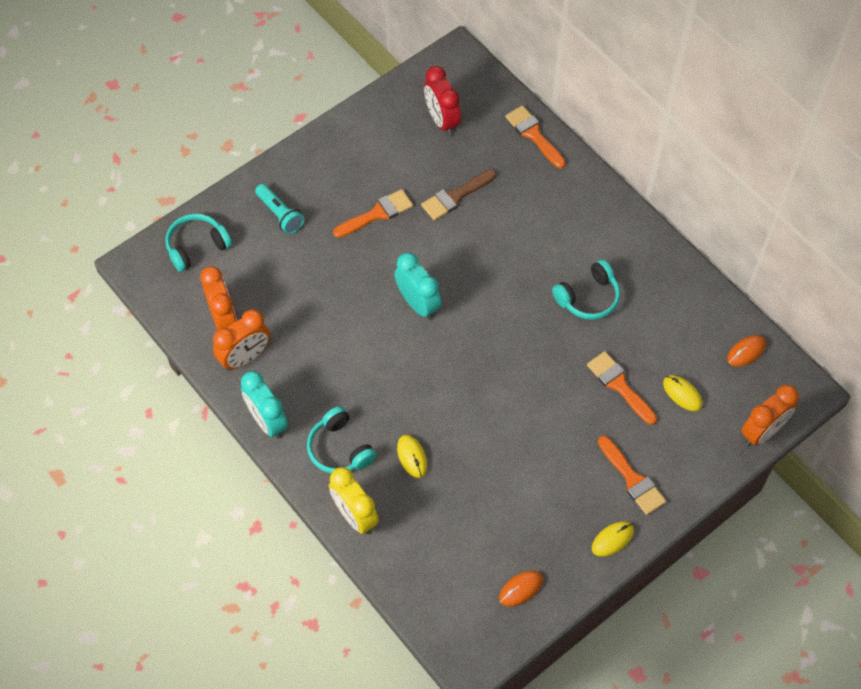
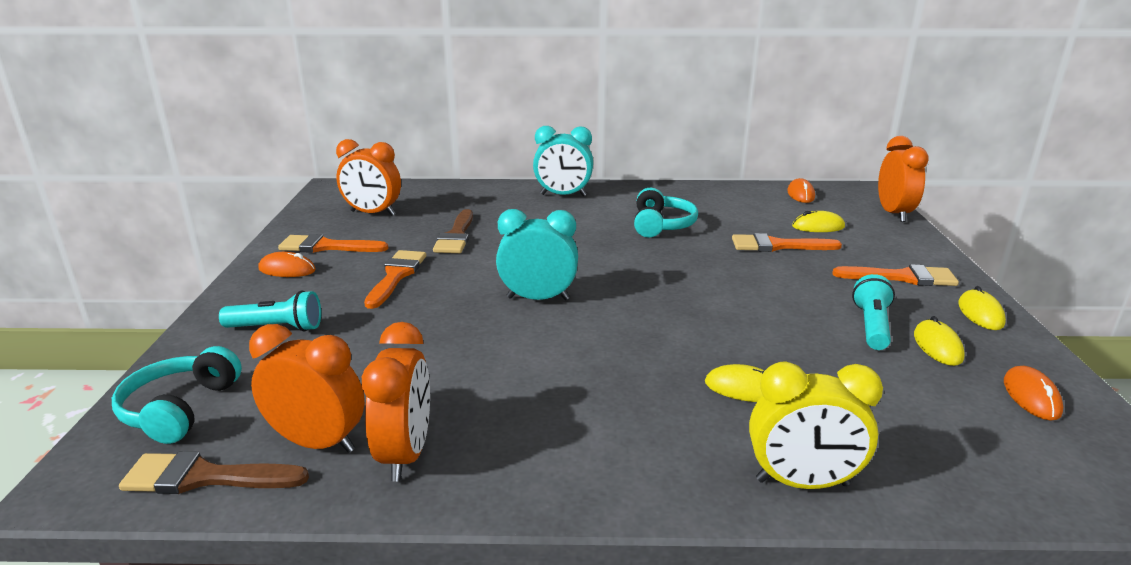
camera: 50 degrees left, 35 degrees down
(174, 302) = (205, 477): none -> brown brush
(267, 421) = (538, 488): turquoise clock -> turquoise clock (563, 195)
(333, 155) = (287, 270): none -> orange mouse
(339, 449) = (668, 441): turquoise headphones -> none
(442, 120) = (372, 213): red clock -> orange clock
(534, 135) = (465, 189): orange brush -> orange brush (327, 247)
(540, 487) = (871, 326): none -> turquoise flashlight
(543, 529) = (937, 346): none -> yellow mouse

